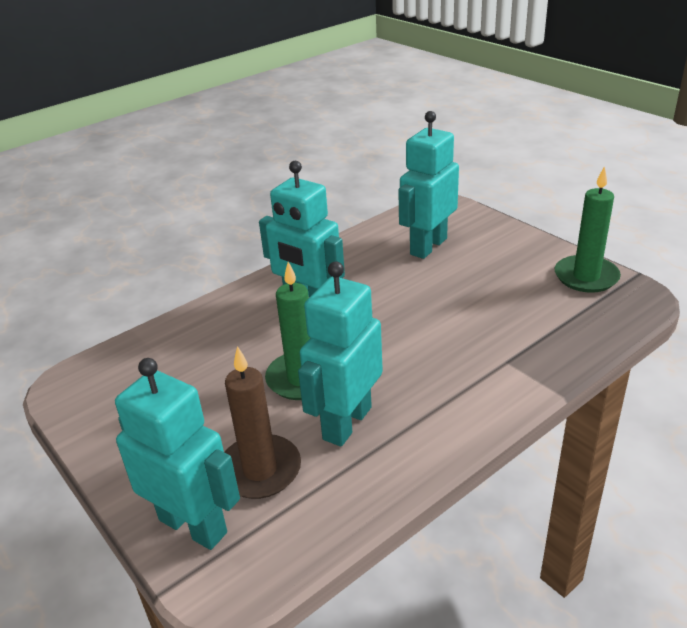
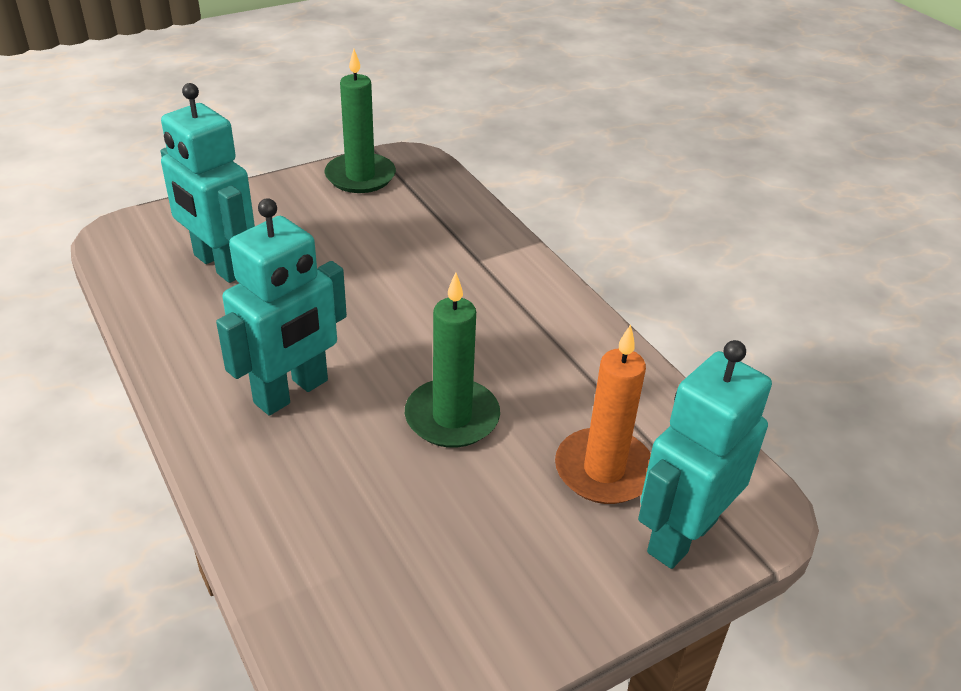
camera: 85 degrees left, 5 degrees up
(260, 470) = (603, 470): brown candle -> orange candle
(346, 423) = (543, 389): turquoise robot -> none

